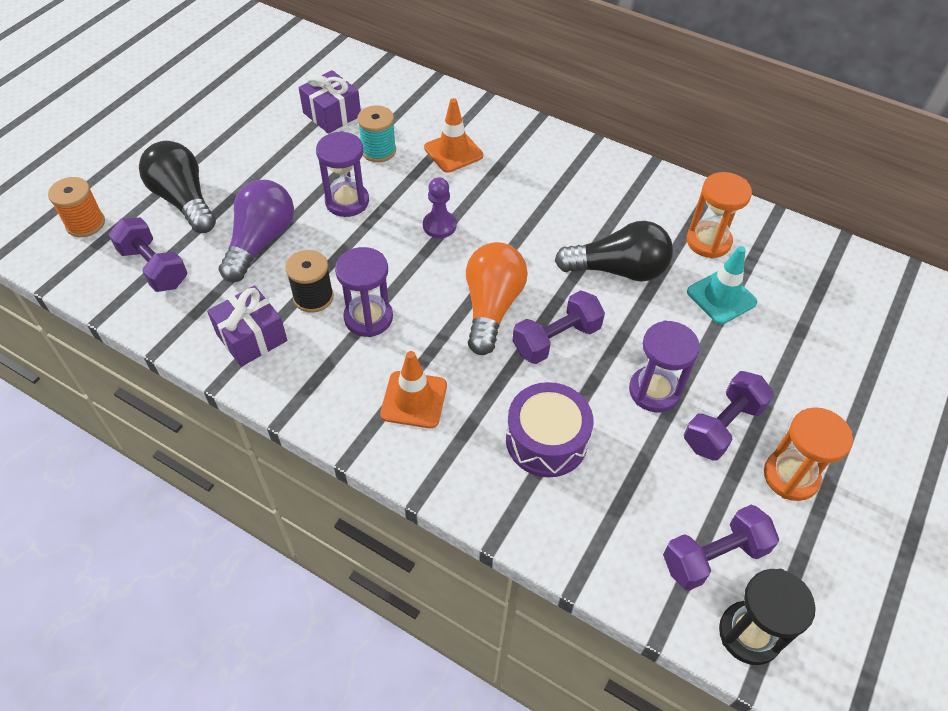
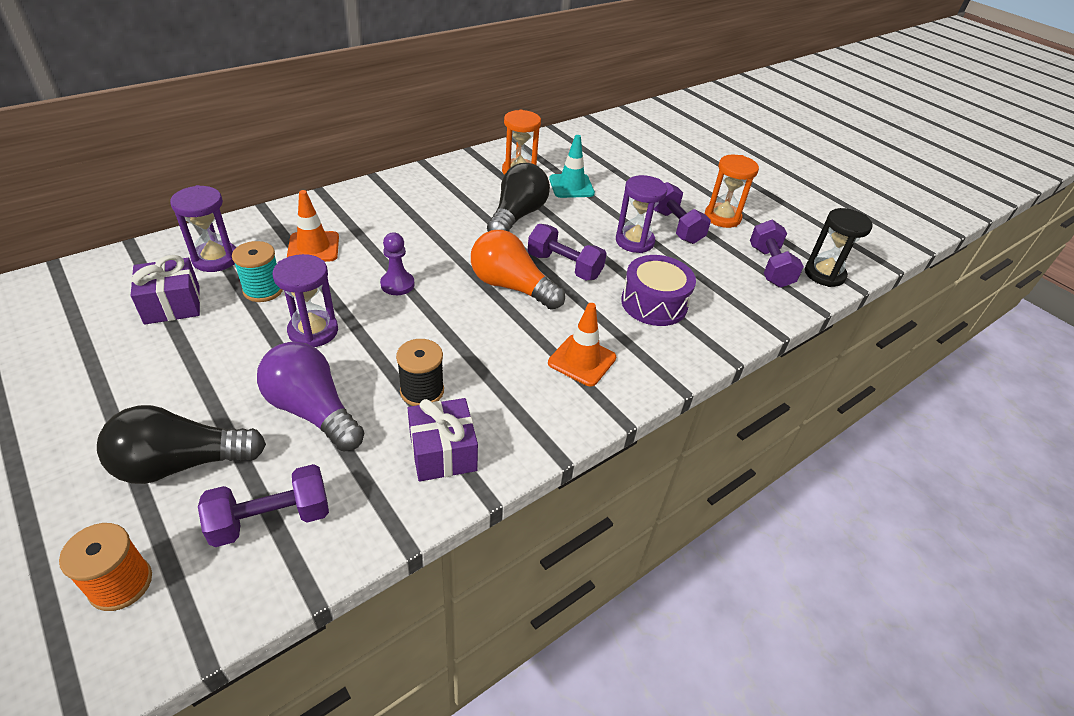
camera: 70 degrees left, 10 degrees down
(368, 318) = (474, 361): purple hourglass -> purple hourglass (215, 259)
(556, 339) = (564, 266): purple dumbbell -> purple dumbbell turned 45 degrees counterclockwise

